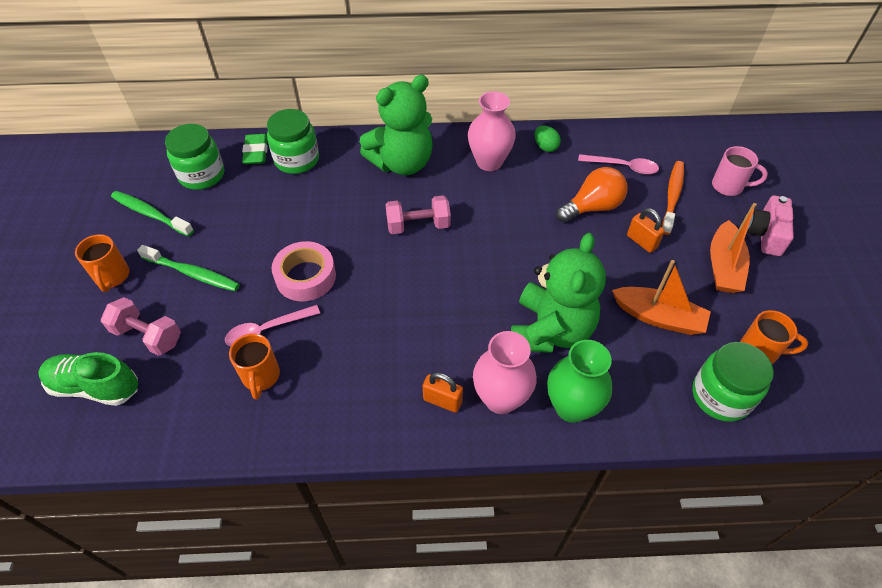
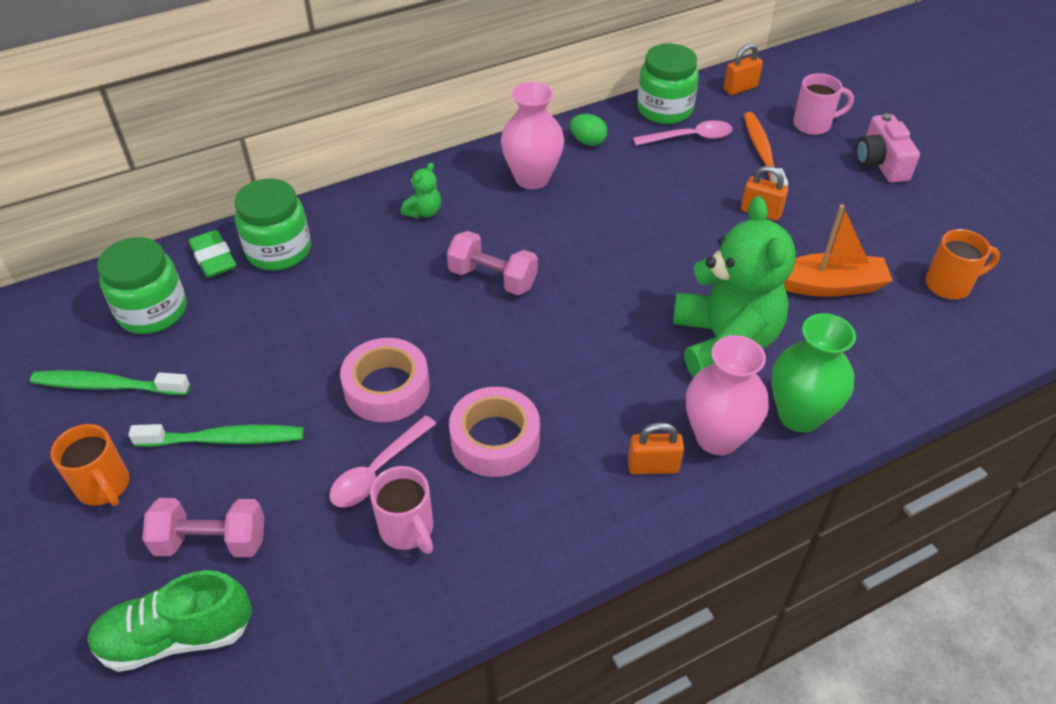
camera: 25 degrees left, 5 degrees down
(261, 377) = (408, 529): orange mug -> pink mug
(351, 339) = (495, 439): none -> pink tape
(402, 163) = (424, 212): green teddy bear -> green teddy bear, size x0.41
(418, 225) = (492, 278): pink dumbbell -> pink dumbbell turned 60 degrees clockwise
(592, 207) = (684, 192): orange light bulb -> none
(687, 140) = (740, 88): none -> orange padlock
(720, 396) = (941, 344): green jar -> green jar (664, 109)
(723, 266) = (860, 209): orange boat -> none

